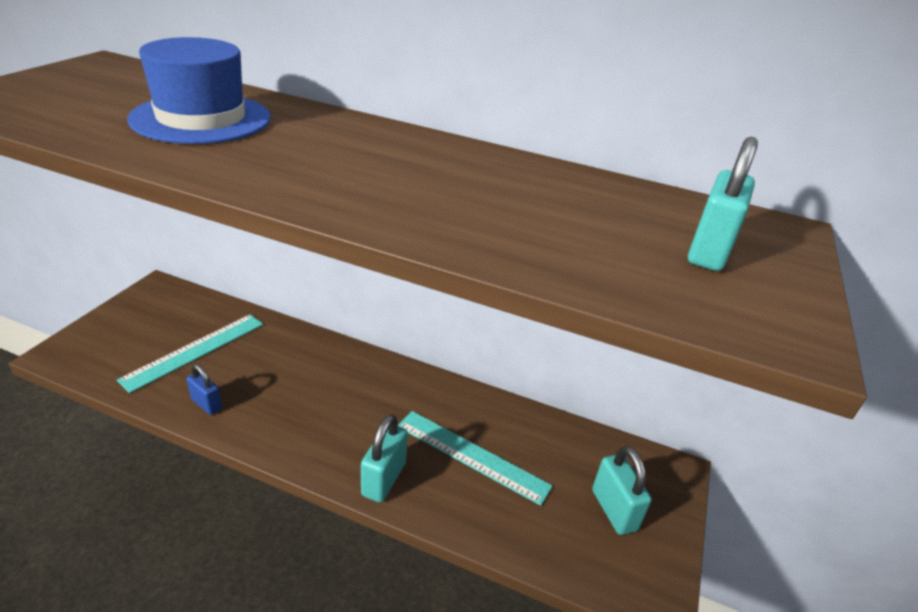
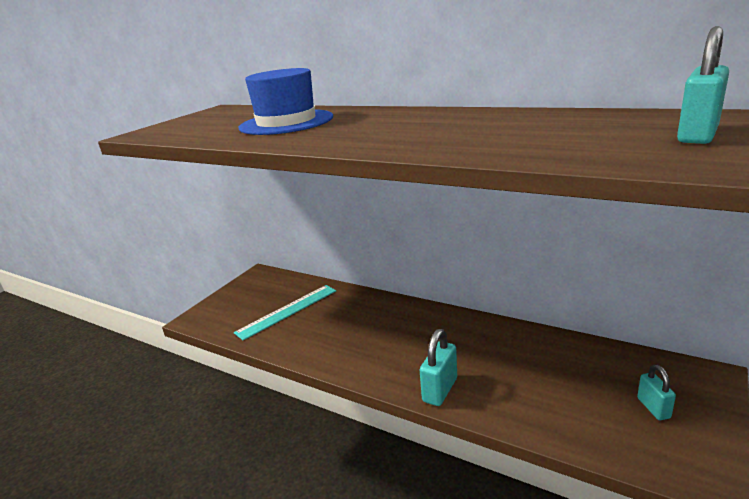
camera: 15 degrees right, 10 degrees down
(206, 404) = (297, 344): blue padlock -> none
(472, 455) = (514, 370): turquoise ruler -> none
(613, 510) = (653, 408): turquoise padlock -> turquoise padlock, size x0.66

